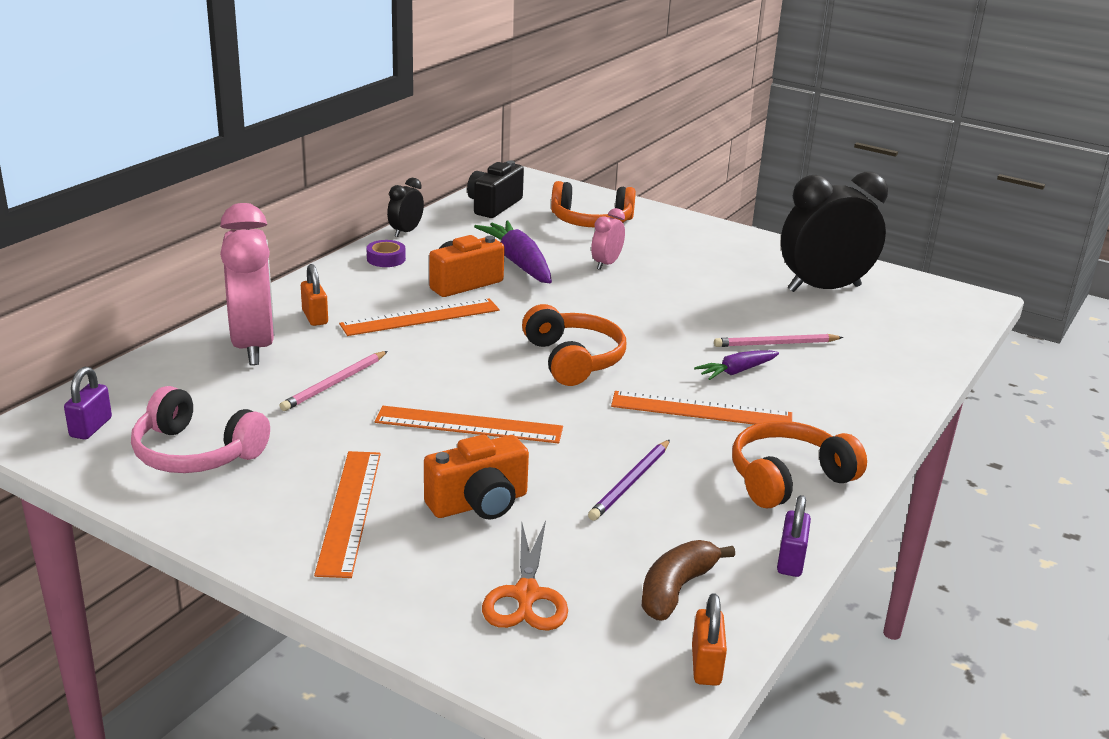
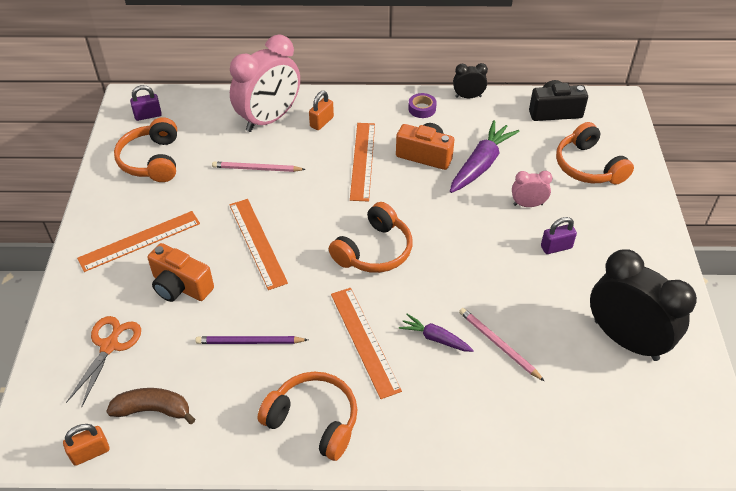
camera: 60 degrees right, 20 degrees up
(196, 452) = (152, 160): pink headphones -> orange headphones
(420, 317) = (363, 160): orange ruler -> orange ruler turned 60 degrees clockwise
(526, 595) = (109, 346): orange scissors -> orange scissors turned 135 degrees clockwise
(790, 561) = (217, 456): purple padlock -> purple padlock (556, 247)

